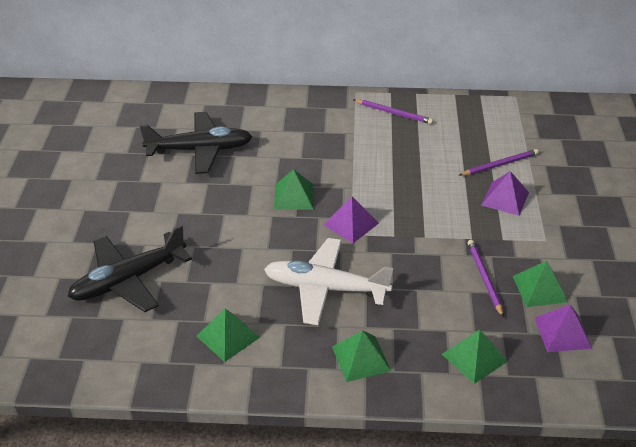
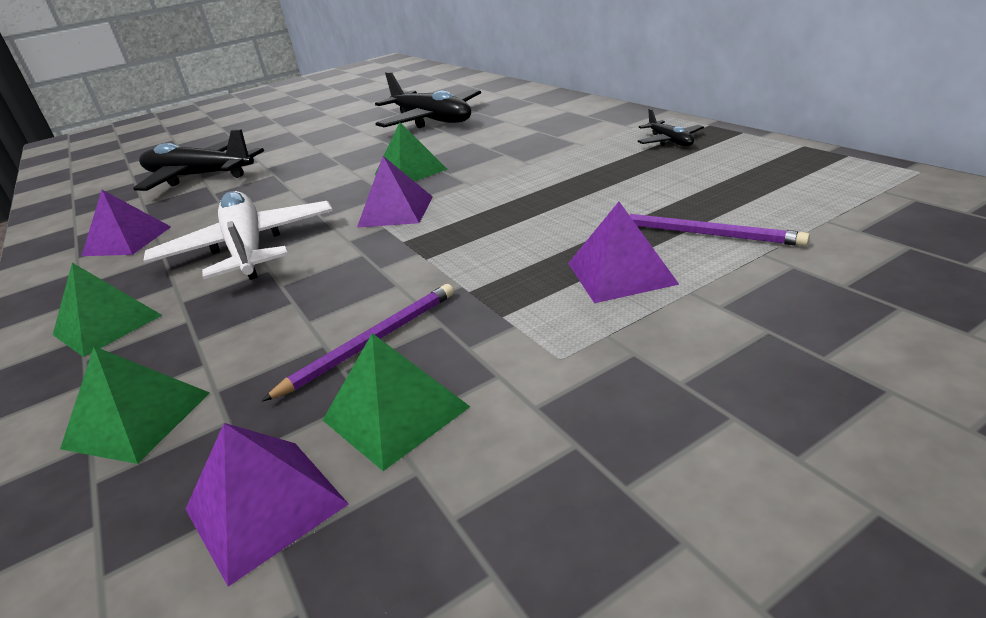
camera: 60 degrees right, 10 degrees down
(228, 336) = (127, 241): green pyramid -> purple pyramid
(393, 113) = (670, 141): purple pencil -> black plane

